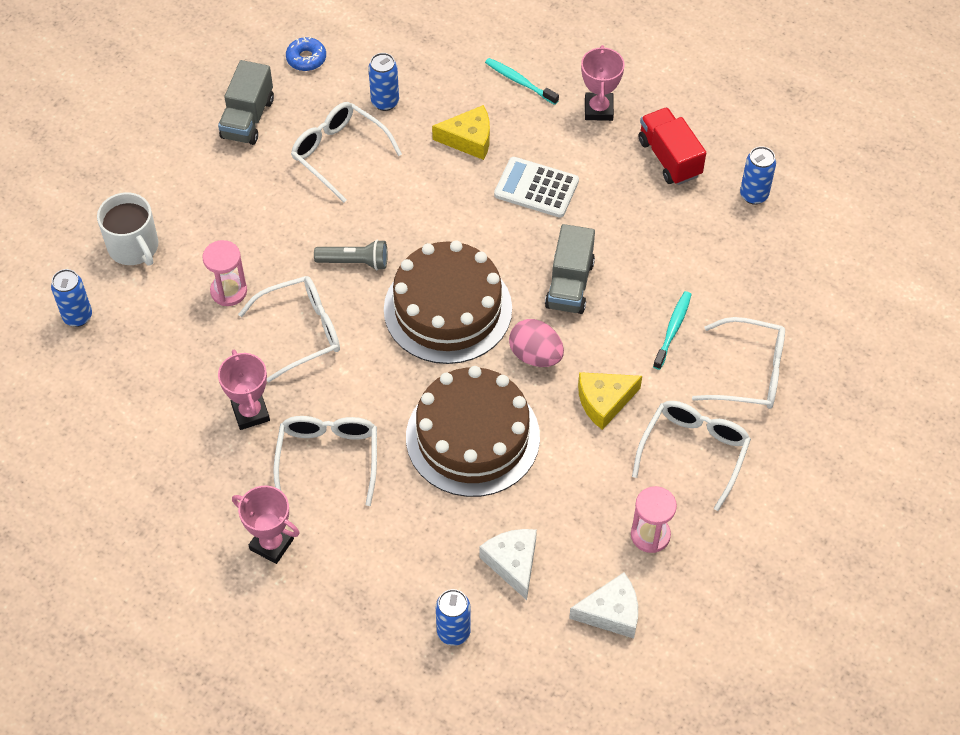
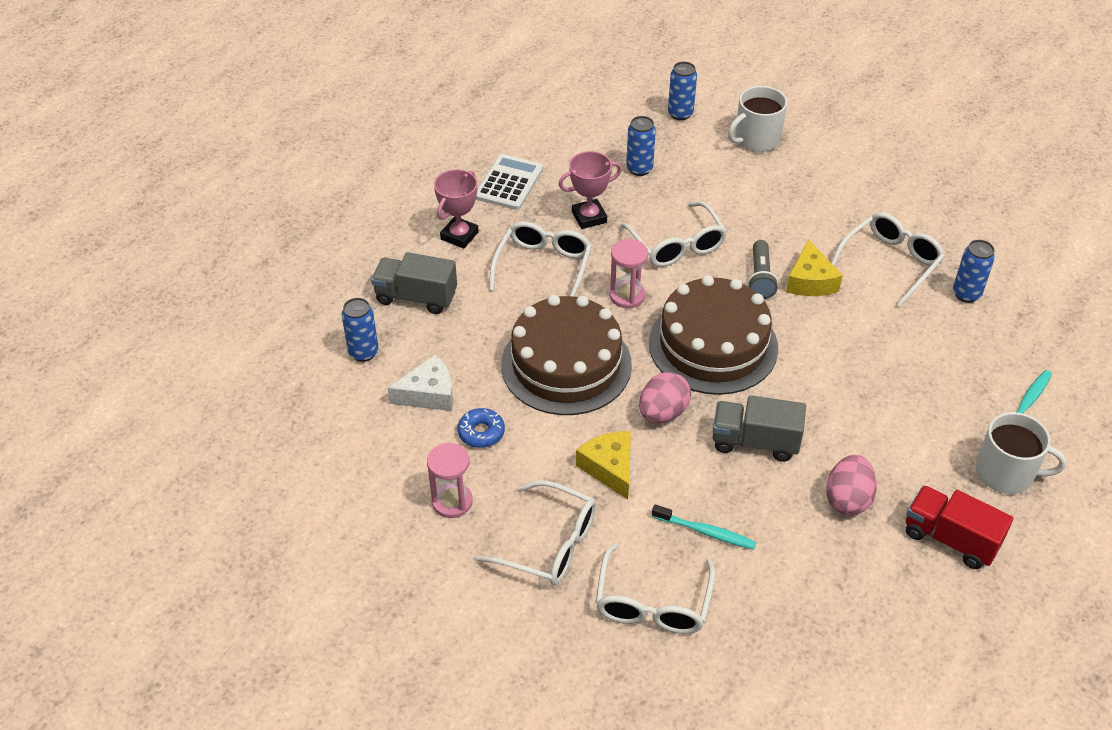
camera: 90 degrees right, 10 degrees down
(229, 291) = (716, 197): pink hourglass -> pink hourglass (627, 296)
(248, 118) = (918, 199): grey truck -> grey truck (416, 297)
(306, 58) = (1007, 235): blue donut -> blue donut (481, 432)
(328, 458) = (543, 267): white glasses -> white glasses turned 75 degrees counterclockwise
(469, 139) = (933, 360): yellow cheese -> yellow cheese (810, 281)
(536, 188) = (879, 415): white calculator -> white calculator (509, 183)
(598, 109) = (1006, 473): pink trophy -> white mug
(611, 612) = (370, 467): white cheese -> none
(632, 222) = (847, 499): none -> pink egg
(669, 158) = (950, 539): red truck -> red truck turned 120 degrees counterclockwise
(754, 195) = (912, 624): blue can -> blue can (639, 169)

